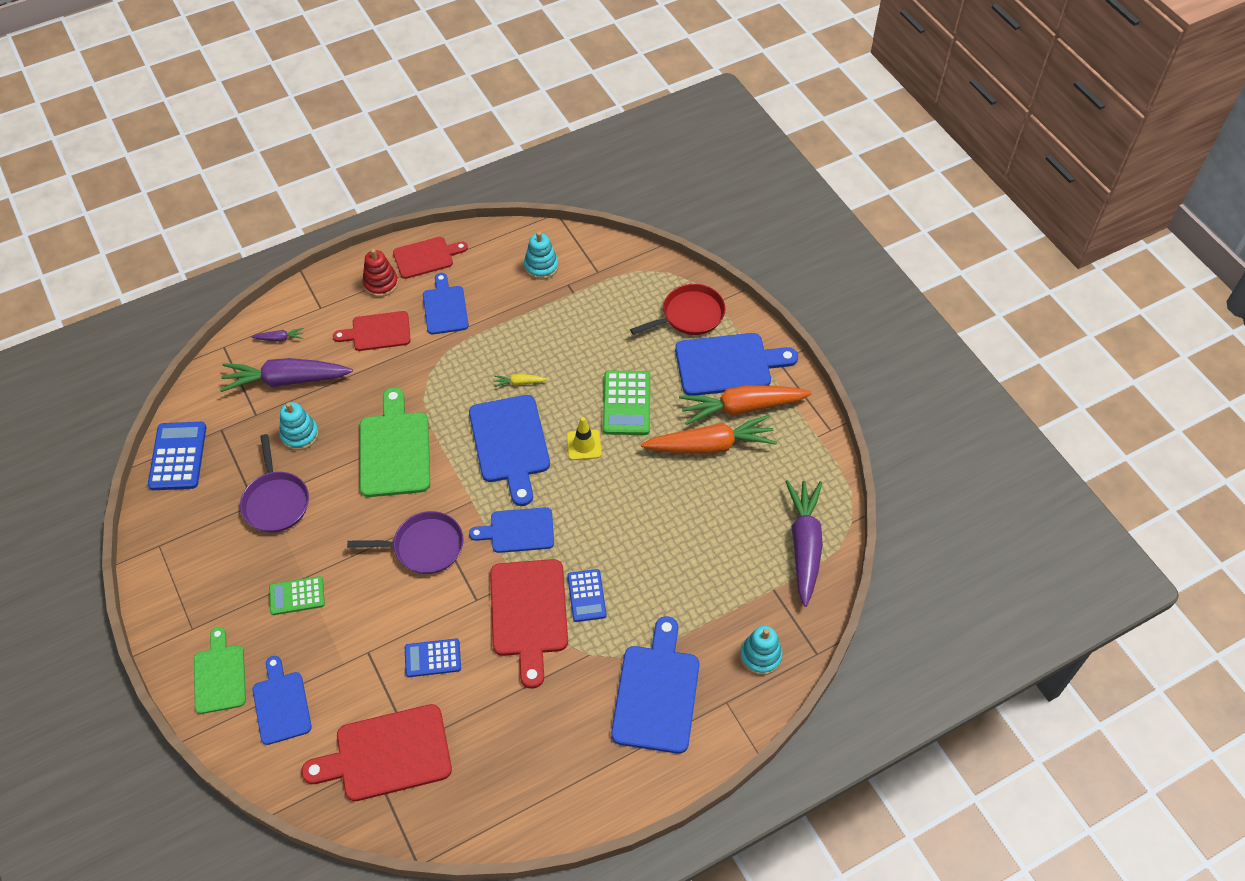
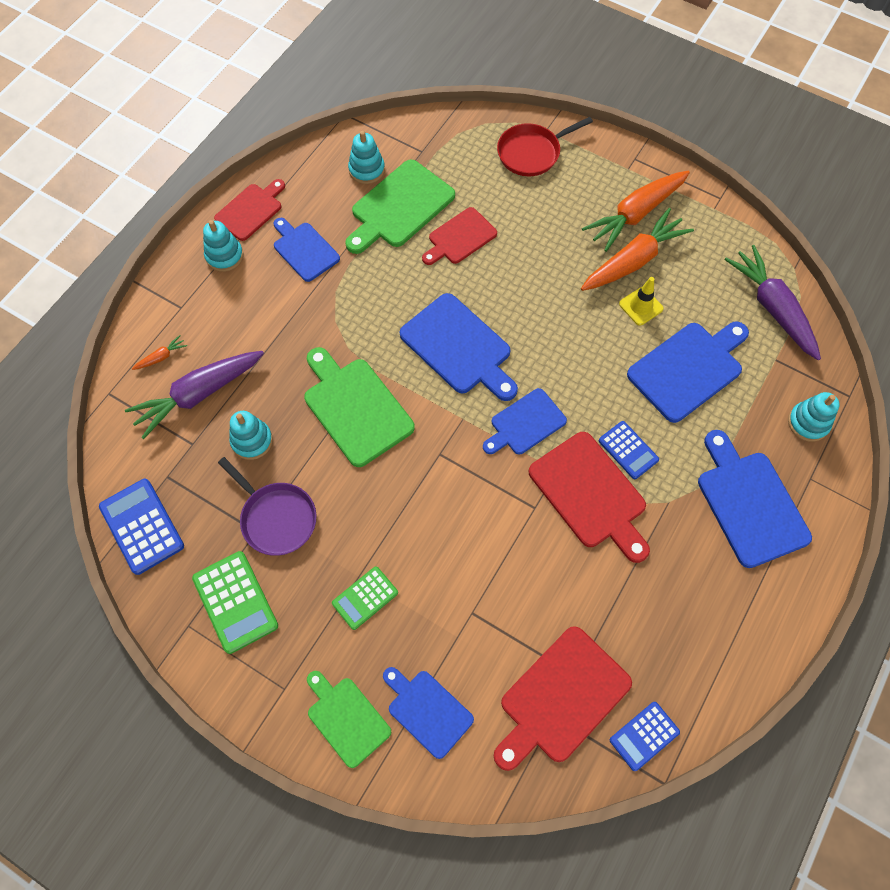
camera: 30 degrees left, 10 degrees up
(280, 338) = (161, 357): purple carrot -> orange carrot
(378, 332) = (256, 304): red cutting board -> red cutting board (460, 238)
(381, 283) = (224, 256): red stacking toy -> turquoise stacking toy
(424, 546) = (451, 484): purple pan -> none
(432, 658) = (535, 584): blue calculator -> blue calculator (644, 736)
(519, 382) = (426, 287): yellow carrot -> none
(546, 309) = (400, 207): none -> green cutting board
(584, 445) = (525, 315): yellow traffic cone -> yellow traffic cone (641, 306)
(626, 403) = (535, 259): green calculator -> green calculator (235, 602)
(690, 315) = (531, 153): red pan -> red pan turned 150 degrees counterclockwise
(728, 364) = (595, 181): blue cutting board -> blue cutting board (688, 369)

